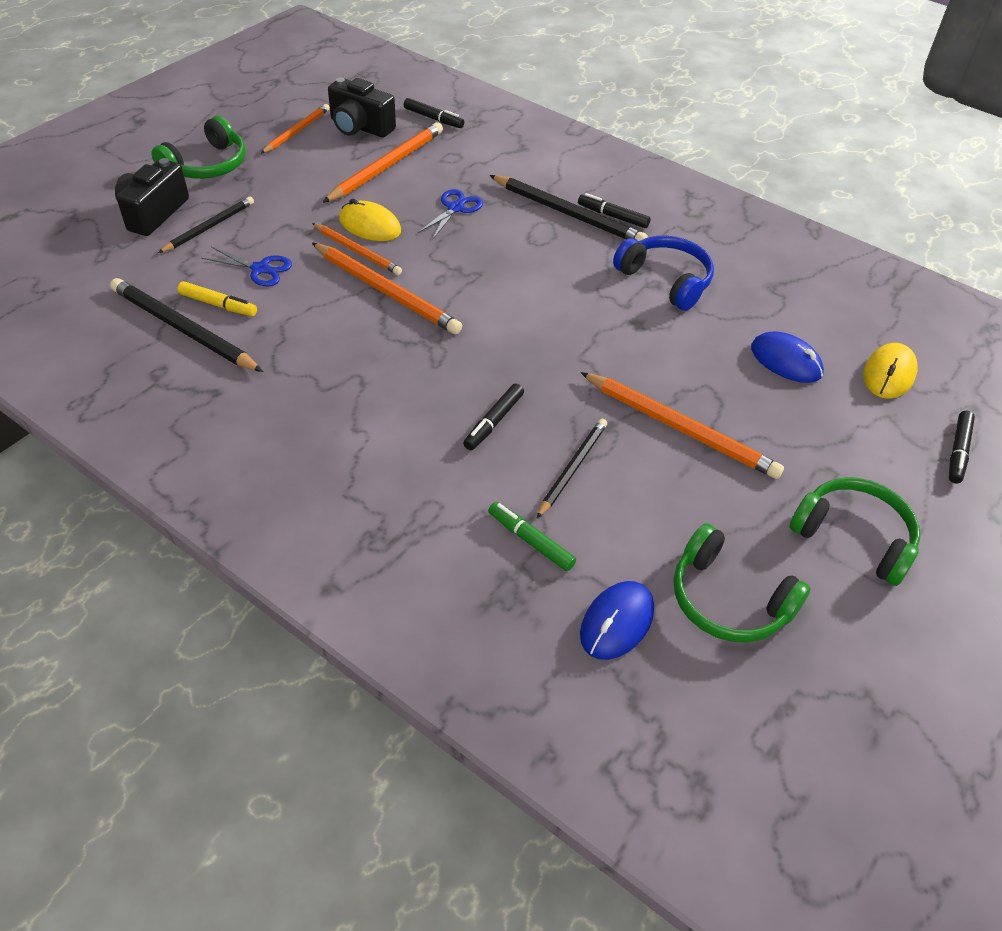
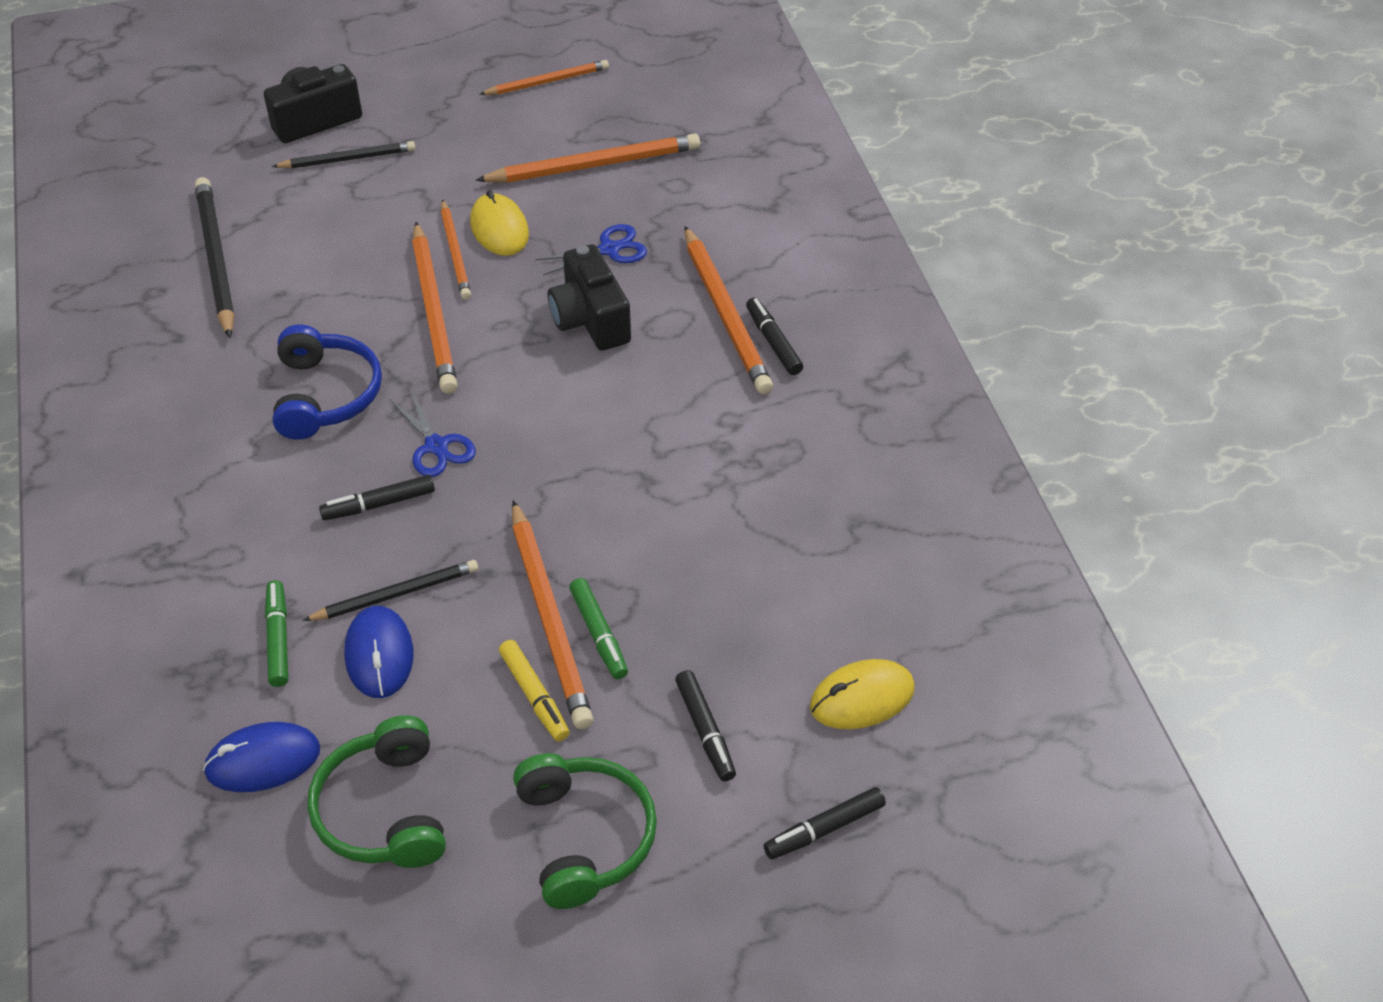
camera: 40 degrees right, 0 degrees up
(207, 165) = (418, 86): green headphones -> none
(218, 305) = (270, 248): yellow marker -> yellow marker (534, 696)
(260, 269) = (345, 228): blue scissors -> blue scissors (436, 446)
(360, 127) = (618, 104): black camera -> black camera (590, 320)
(433, 118) = (711, 127): black marker -> black marker (705, 731)
(568, 213) = (726, 314): black pencil -> orange pencil
(666, 280) = (740, 448): blue headphones -> blue headphones (326, 395)
(718, 421) = (599, 634): none -> green marker
(786, 361) = (758, 614): blue mouse -> blue mouse (379, 655)

